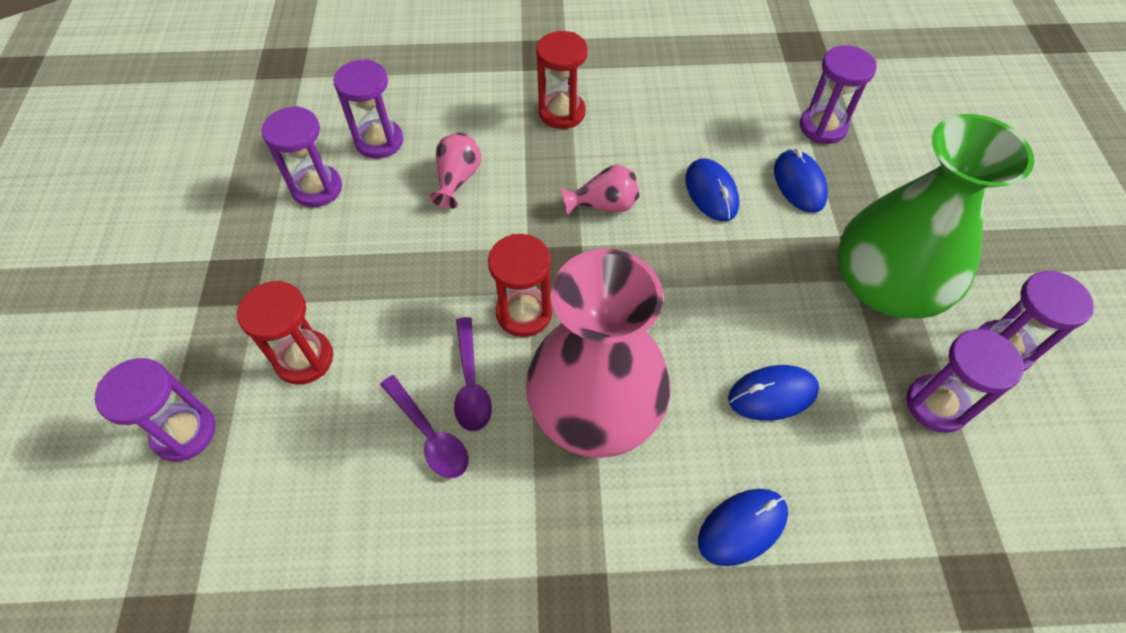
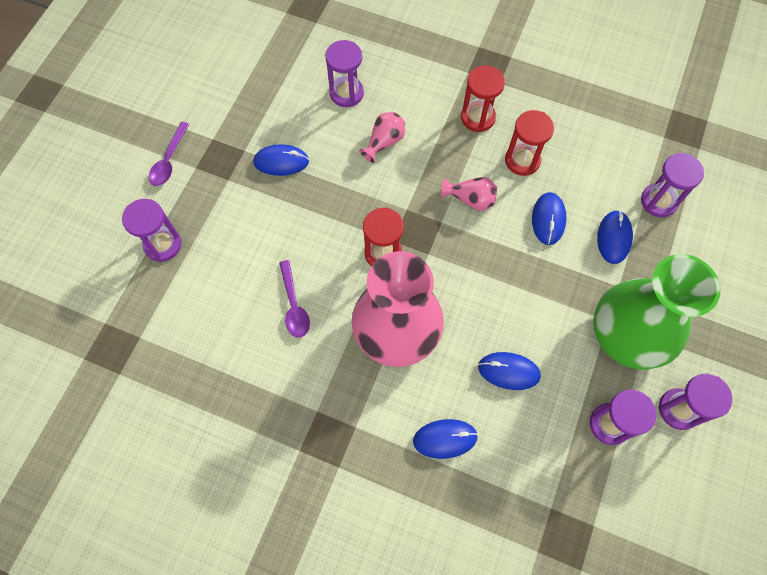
camera: 25 degrees right, 10 degrees up
(304, 359) = (243, 227): red hourglass -> red hourglass (522, 160)
(317, 188) = (294, 113): purple hourglass -> none
(325, 252) = (281, 162): none -> blue mouse
(471, 384) = (331, 285): purple spoon -> purple spoon (169, 160)

